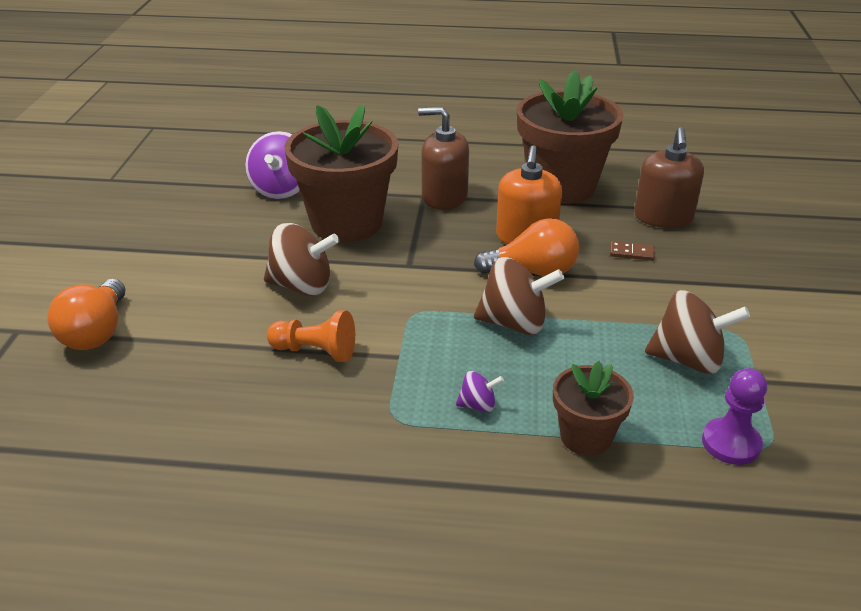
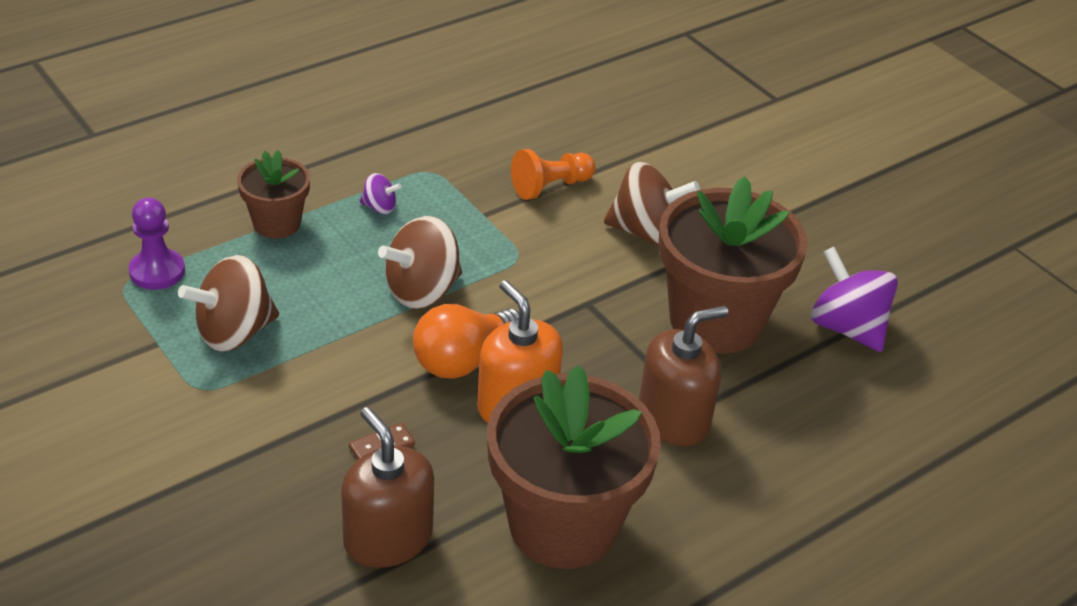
camera: 135 degrees right, 5 degrees up
(96, 332) = (723, 123): orange light bulb -> none
(302, 286) = (645, 232): brown spinning top -> brown spinning top turned 135 degrees counterclockwise
(478, 405) = (379, 207): purple spinning top -> purple spinning top turned 120 degrees counterclockwise

